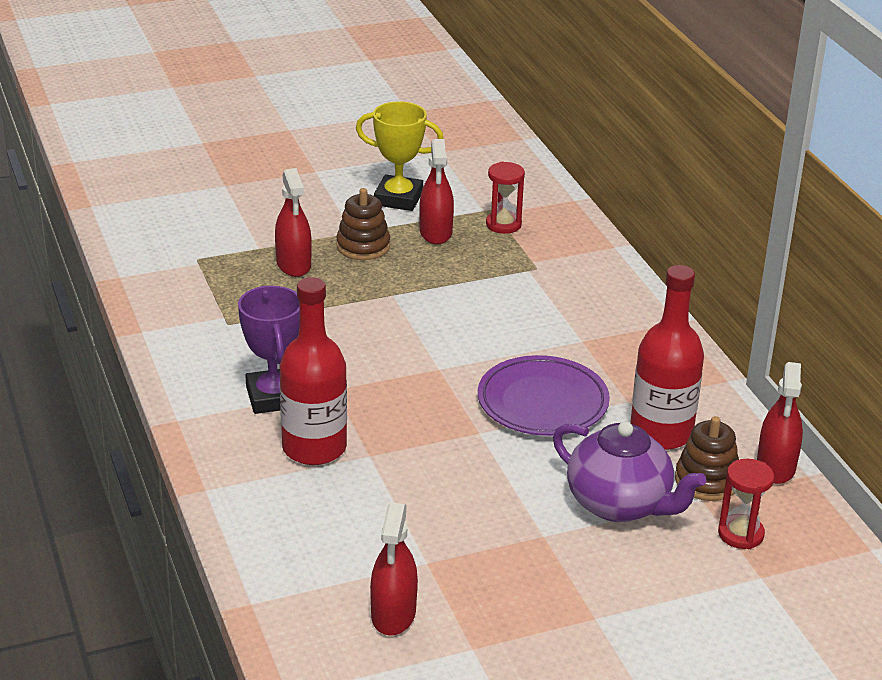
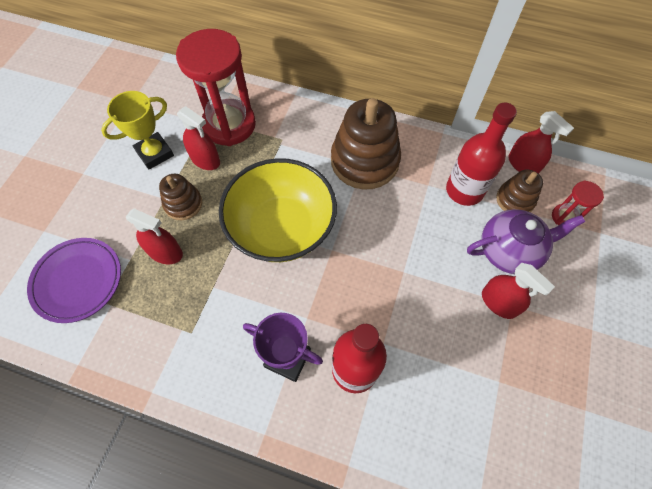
camera: 50 degrees left, 30 degrees up
(393, 614) = (534, 433): red spray bottle -> red spray bottle (498, 302)
(420, 322) = (281, 228): none -> yellow bowl
(503, 224) = (229, 125): red hourglass -> red hourglass, size x2.21
(542, 402) = (400, 223): purple plate -> purple plate (78, 281)
(593, 339) = (364, 161): none -> brown stacking toy

